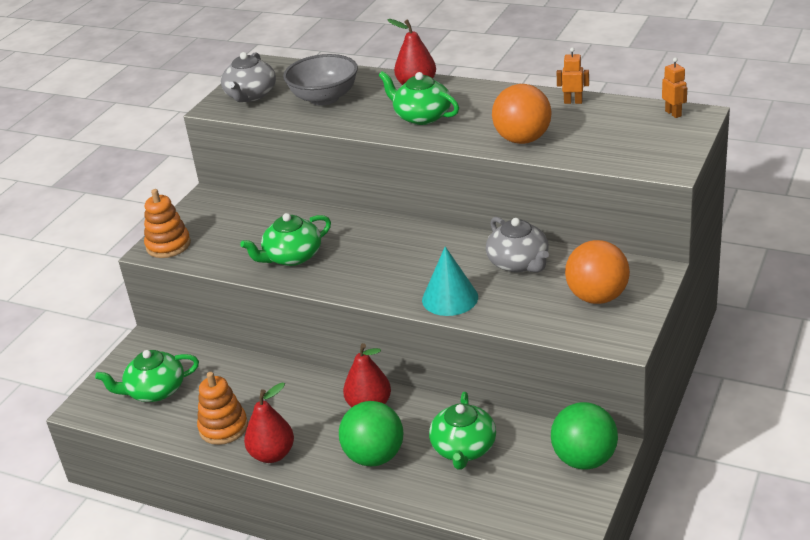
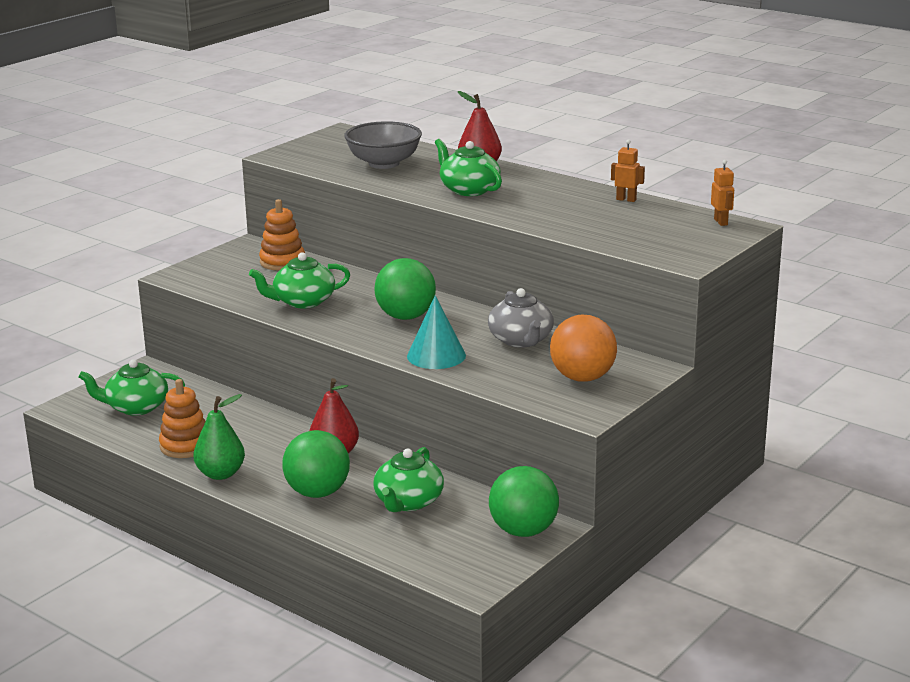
camera: 10 degrees right, 10 degrees down
(168, 245) = (190, 275): orange stacking toy -> orange stacking toy (282, 262)
(250, 95) = (314, 152): grey teapot -> none
(272, 454) = (221, 474): red pear -> green pear
(398, 256) = (406, 317): none -> green ball
(522, 139) = (555, 220): orange ball -> none

